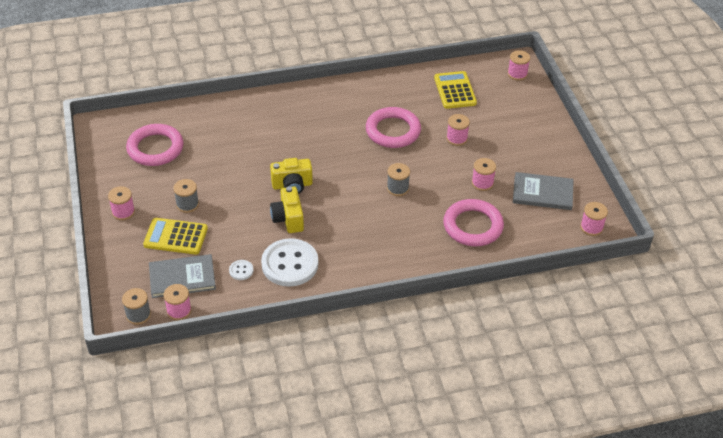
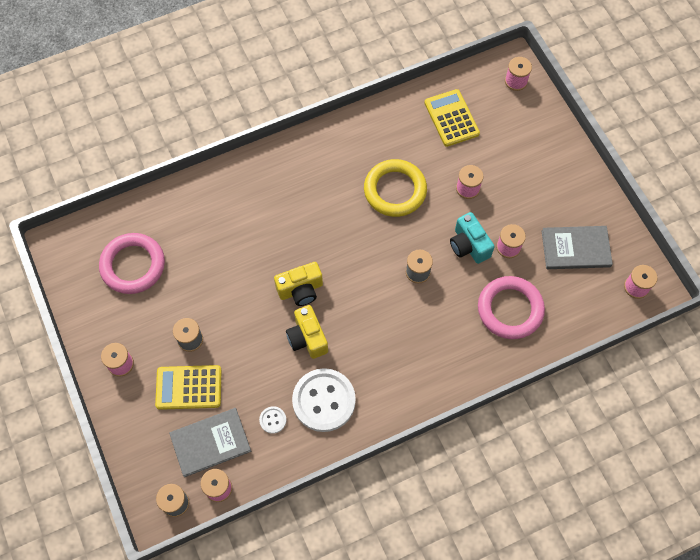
camera: 10 degrees left, 20 degrees up
(393, 131) = (395, 190): pink ring -> yellow ring
(447, 177) = (469, 245): none -> turquoise camera

